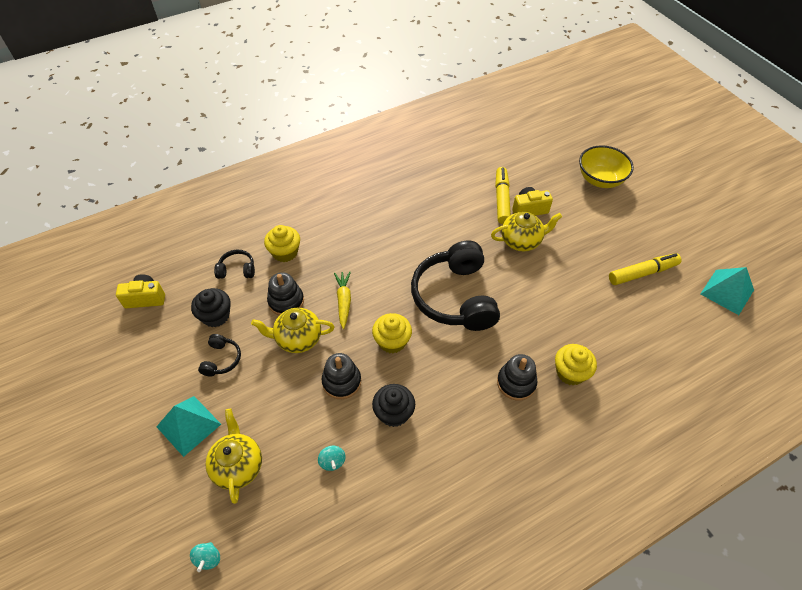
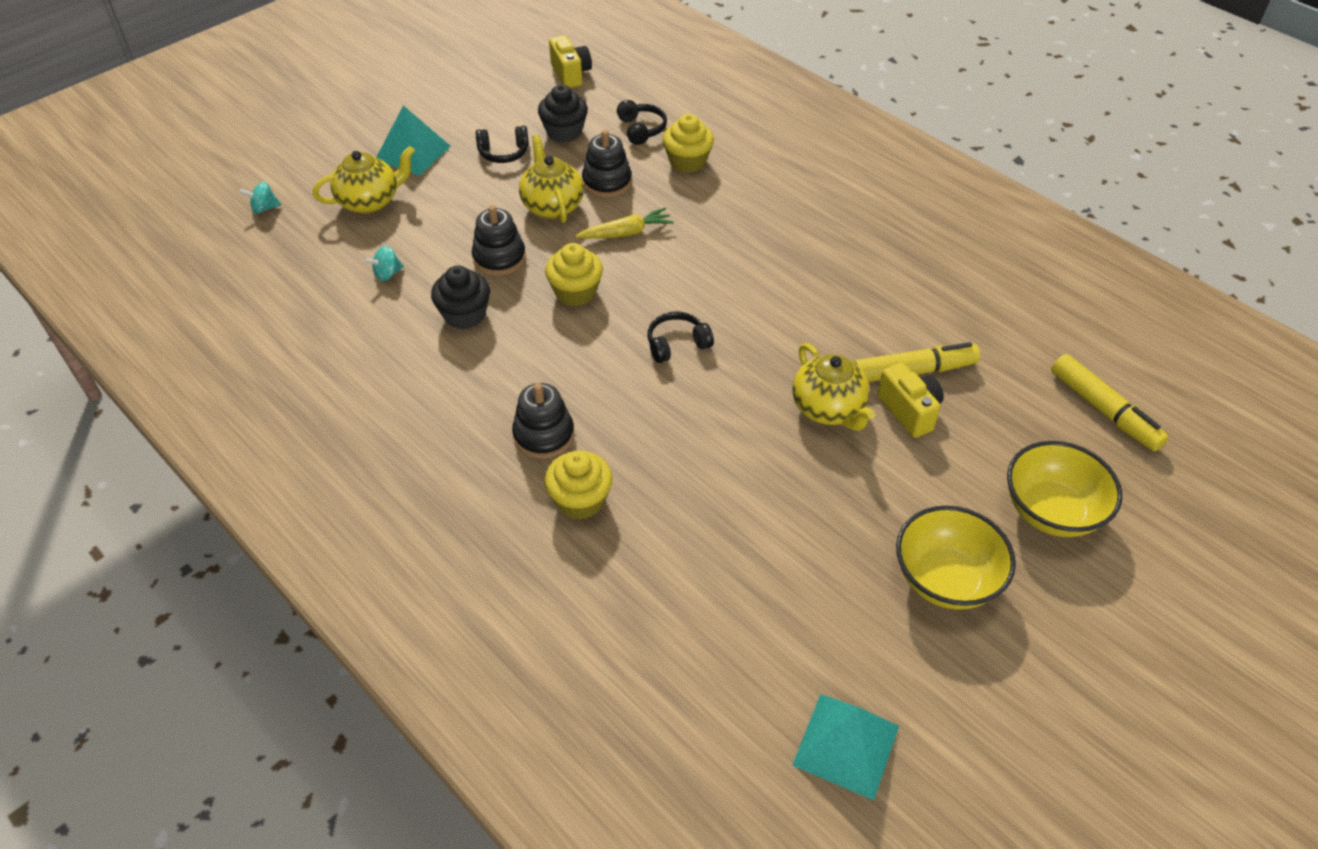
camera: 75 degrees right, 5 degrees down
(455, 297) = (677, 344): black headphones -> black headphones, size x0.43
(636, 228) = (945, 579): none -> yellow bowl
(642, 273) = (832, 593): yellow marker -> yellow marker (1103, 410)

